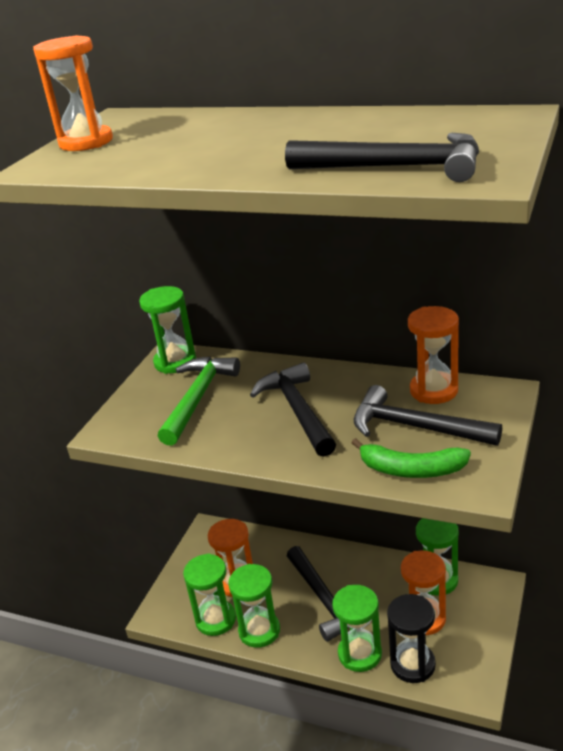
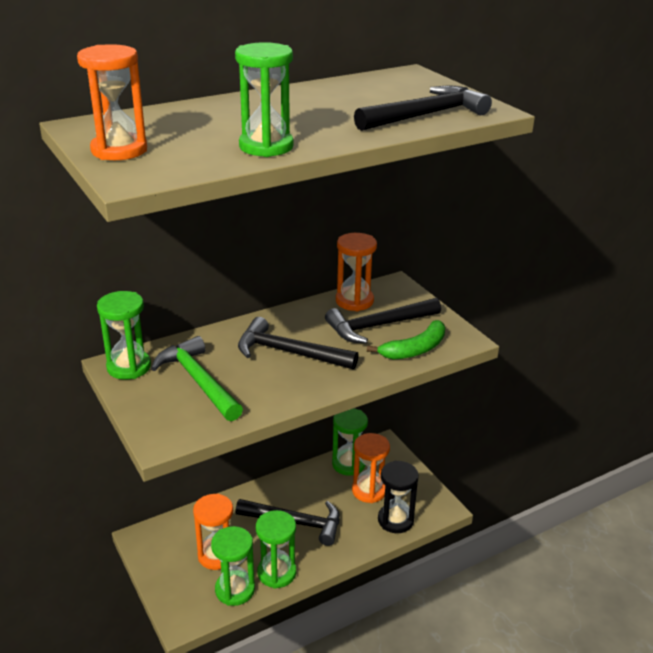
camera: 55 degrees left, 0 degrees up
(360, 654) = (359, 537): green hourglass -> green hourglass (266, 147)

